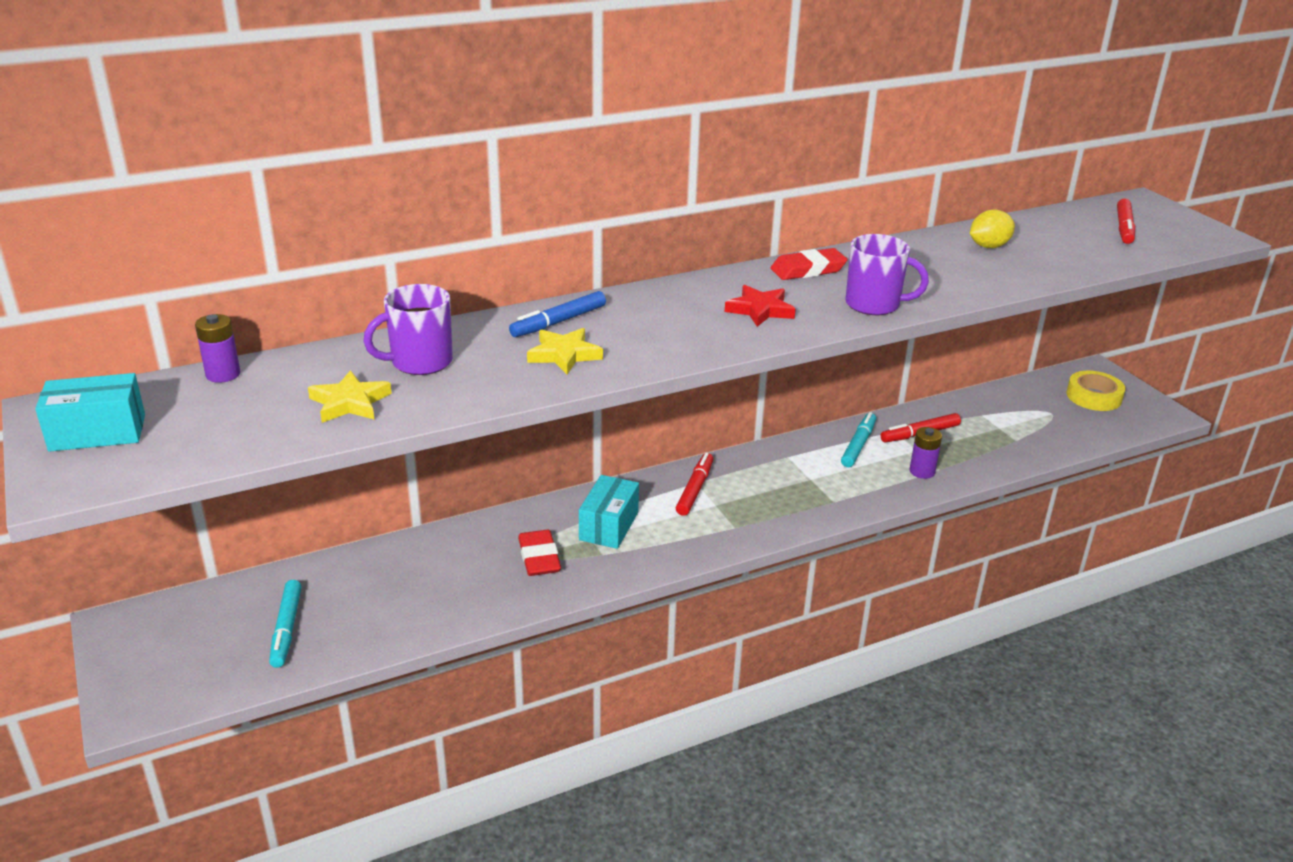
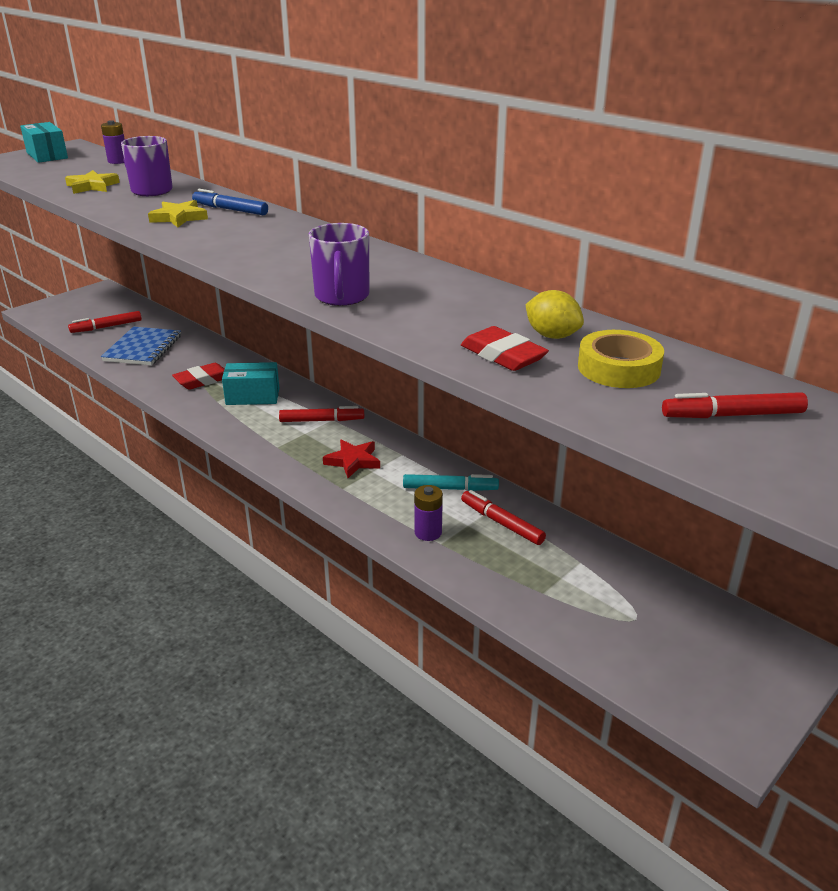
camera: 70 degrees right, 0 degrees up
(287, 629) = (106, 327): turquoise marker -> red marker
(398, 599) = (143, 348): none -> blue notebook
(760, 310) = (296, 259): red star -> red star (353, 461)
(808, 270) = (398, 266): red eraser -> red eraser (503, 355)
(1093, 397) = (716, 656): yellow tape -> yellow tape (618, 368)

